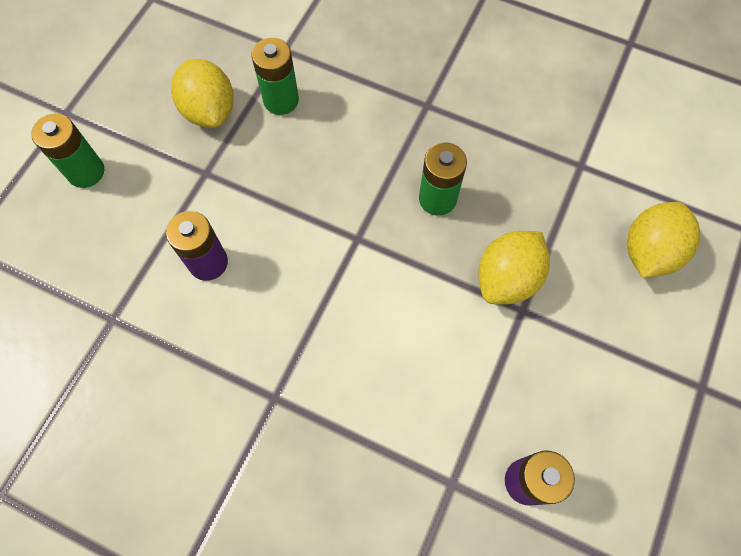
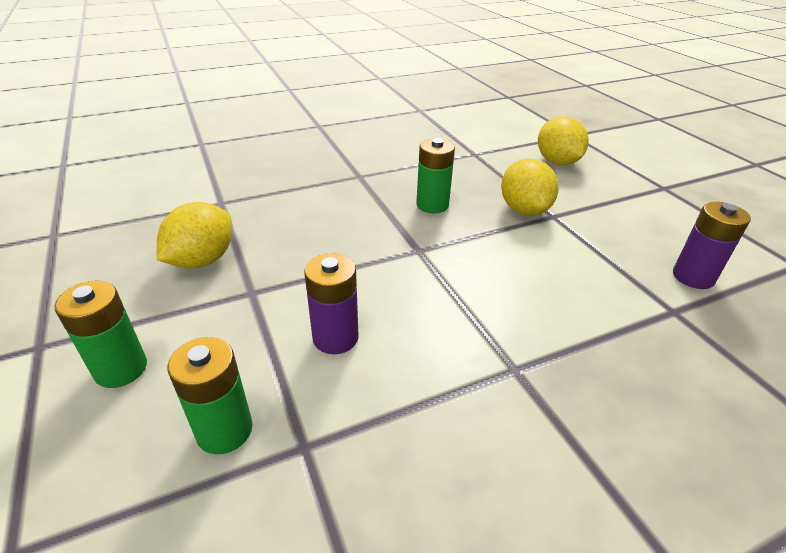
camera: 50 degrees left, 30 degrees down
(209, 110) = (202, 260): yellow lemon -> yellow lemon turned 75 degrees counterclockwise
(281, 100) = (256, 224): green battery -> green battery (224, 430)

